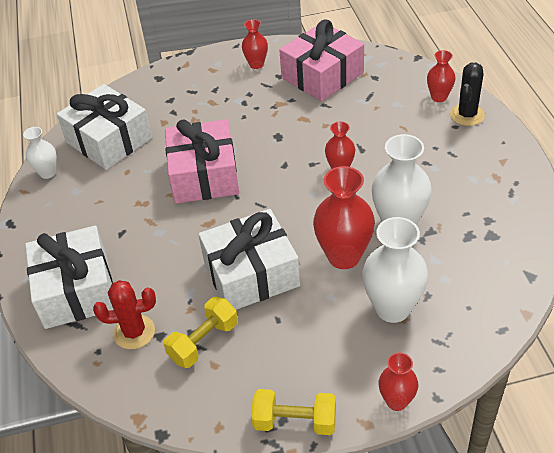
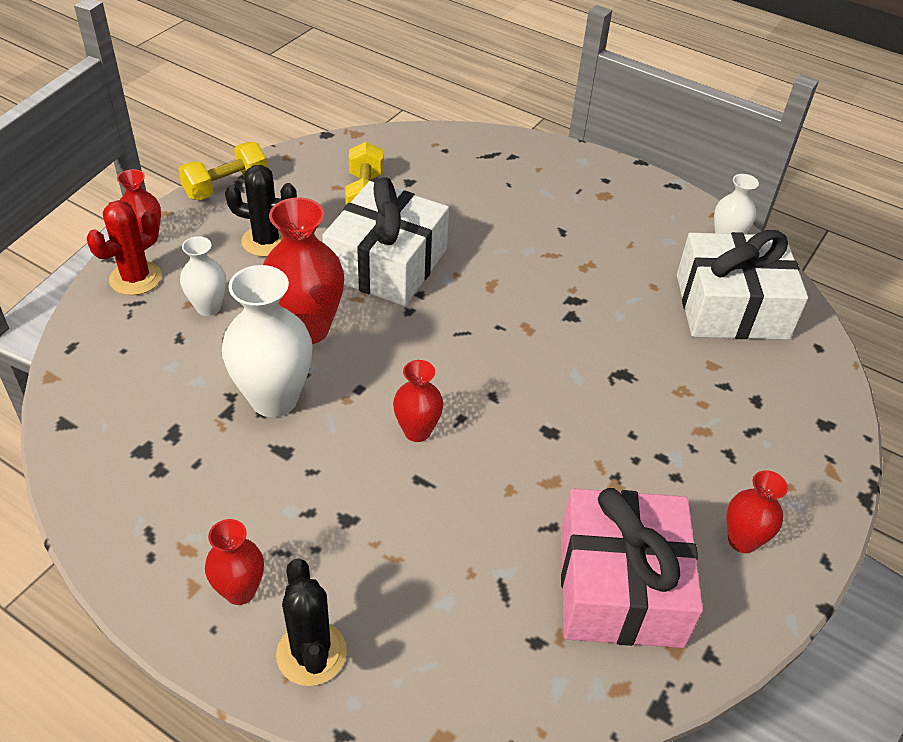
camera: 130 degrees right, 0 degrees up
(76, 290) = (527, 173): white gift -> none
(134, 332) = (433, 173): red cactus -> red cactus (135, 278)
(204, 175) = (567, 329): pink gift -> none
(311, 342) = (266, 241): none -> black cactus
(392, 308) = (208, 307): white vase -> white vase, size x0.56
(439, 97) = (389, 666): red vase -> red vase (240, 591)

